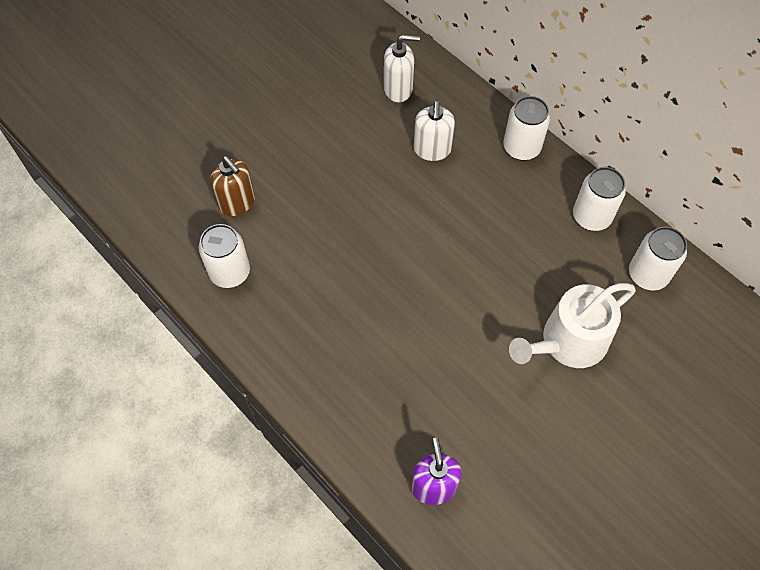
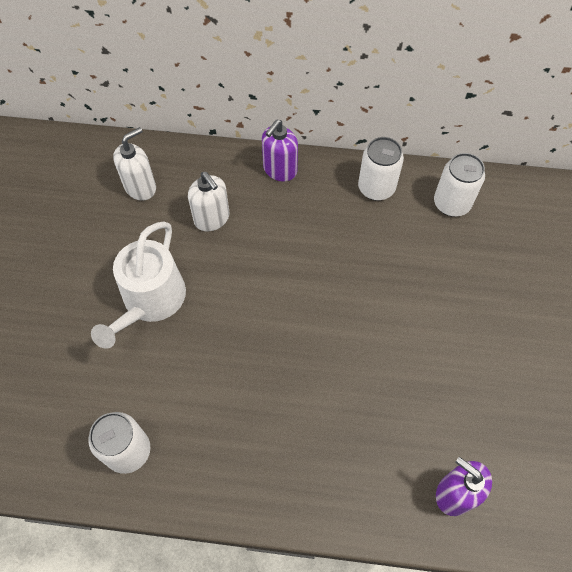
camera: 40 degrees left, 0 degrees up
(237, 203) = (81, 383): brown soap dispenser -> none
(521, 148) = (279, 170): white can -> purple soap dispenser
(568, 342) = (445, 296): white watering can -> white watering can (150, 301)

